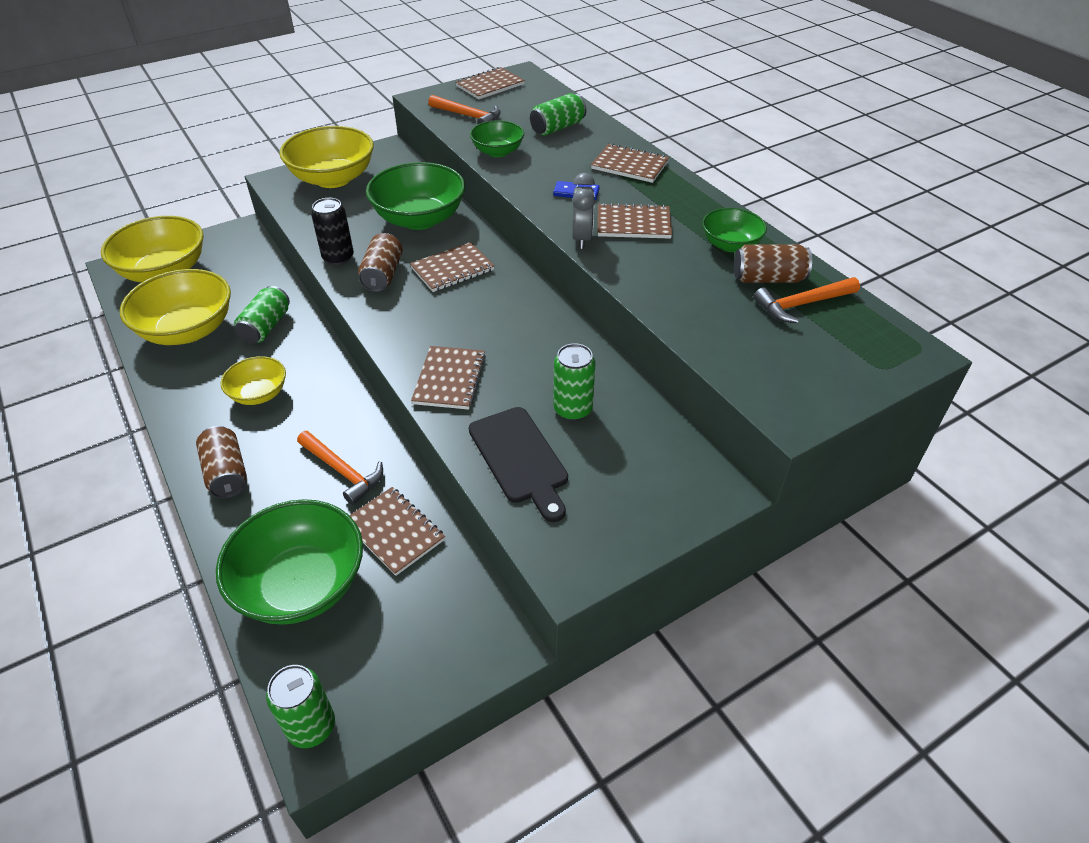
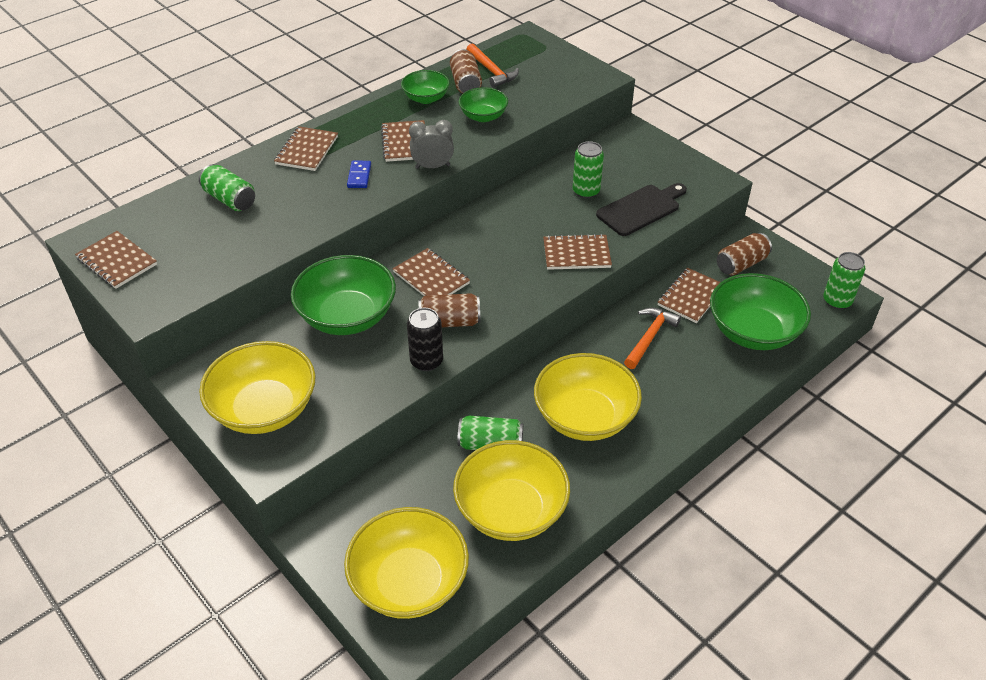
camera: 100 degrees left, 0 degrees up
(227, 473) = (679, 407): brown can -> brown can (741, 264)
(259, 394) = (584, 417): yellow bowl -> yellow bowl, size x1.79
(468, 116) = (200, 266): orange hammer -> none
(497, 152) = (284, 232): green bowl -> green bowl (483, 116)

